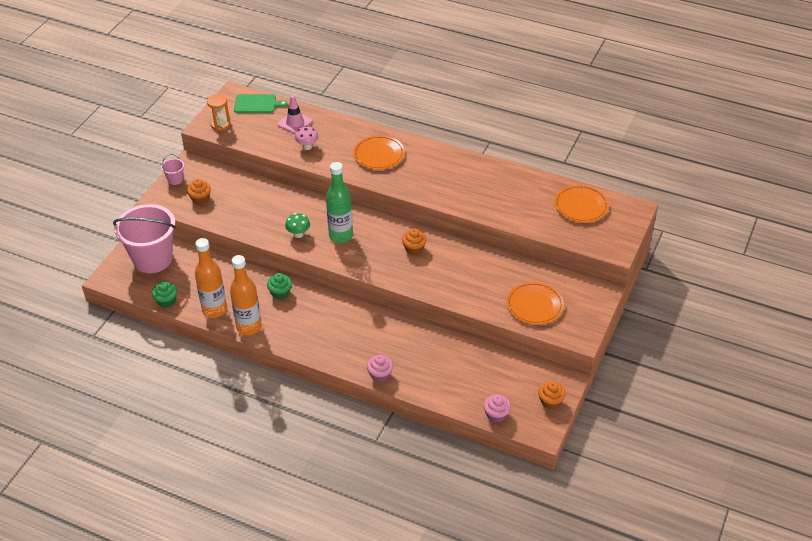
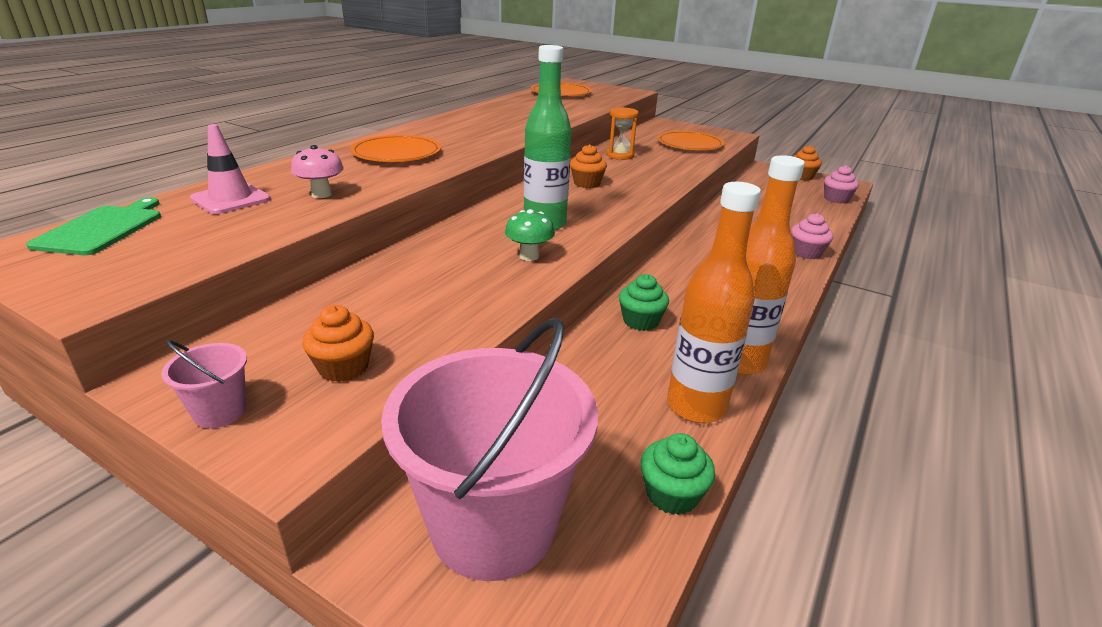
camera: 85 degrees left, 15 degrees down
(220, 124) = (116, 274): orange hourglass -> orange hourglass (620, 155)

